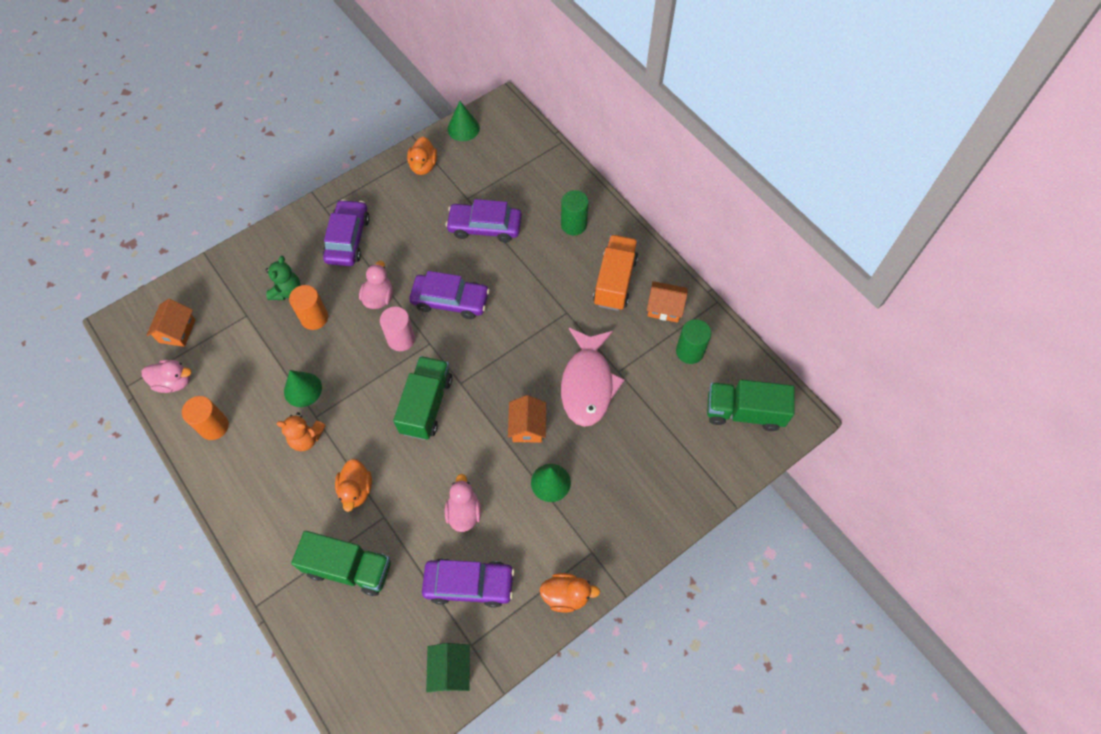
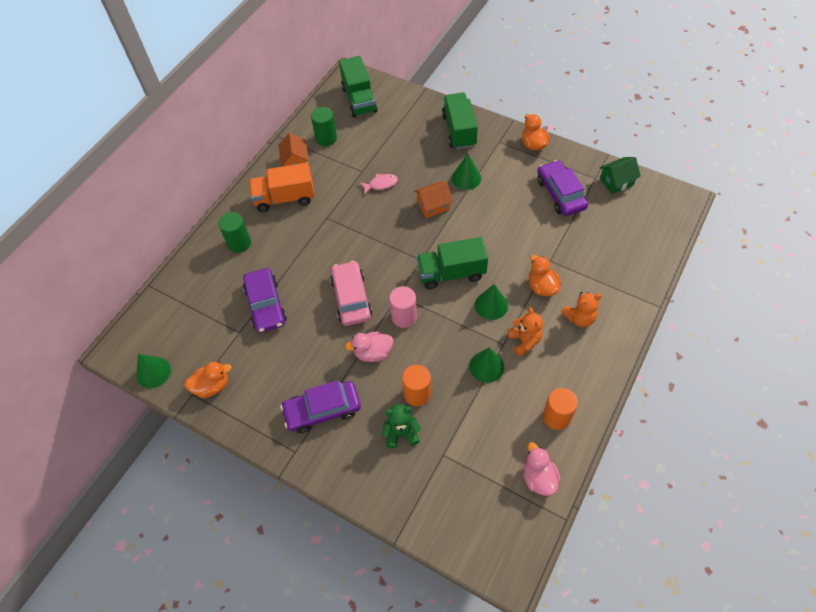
camera: 110 degrees left, 5 degrees down
(177, 331) = (490, 509): orange house -> none
(297, 508) = (579, 318): none -> orange teddy bear
(349, 568) = (597, 264): green truck -> green truck (459, 130)
(356, 490) = (542, 286): orange duck -> orange duck turned 90 degrees counterclockwise
(365, 426) = (491, 305): none -> green cone
(450, 301) = (351, 298): purple car -> pink car
(464, 512) = (516, 216): pink duck -> none
(587, 384) = (381, 184): pink fish -> pink fish, size x0.45

